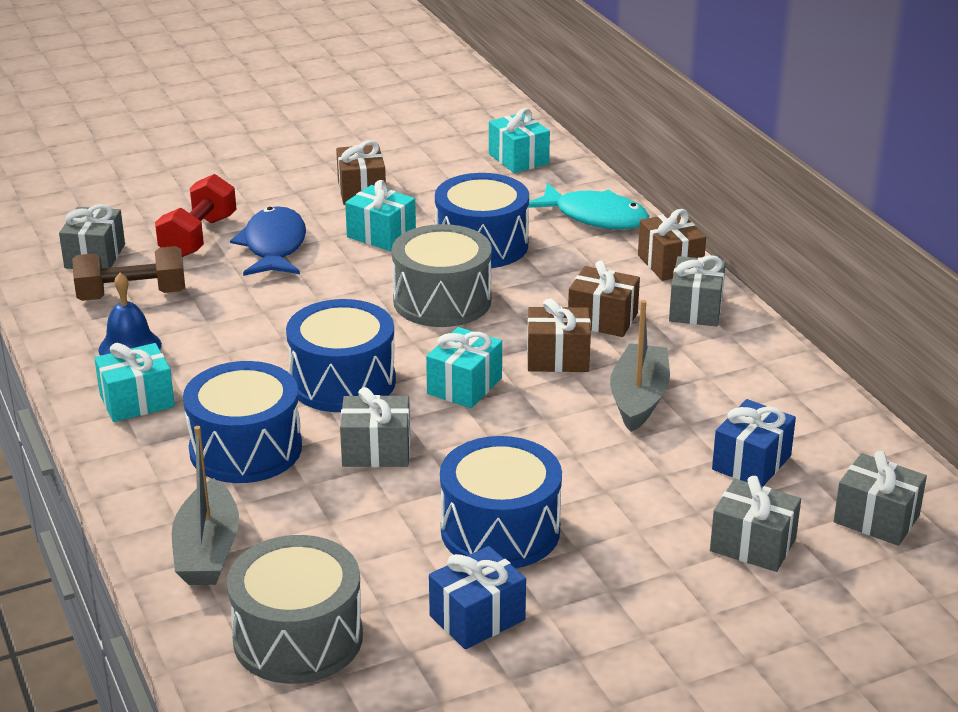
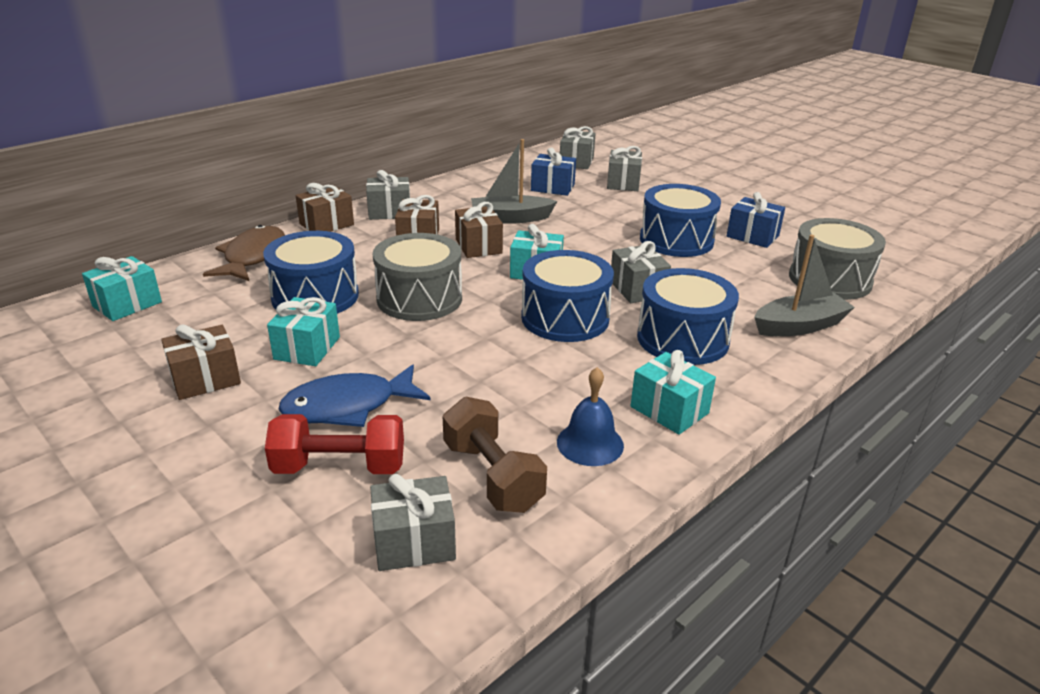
camera: 110 degrees left, 0 degrees up
(595, 217) = (252, 257): turquoise fish -> brown fish

